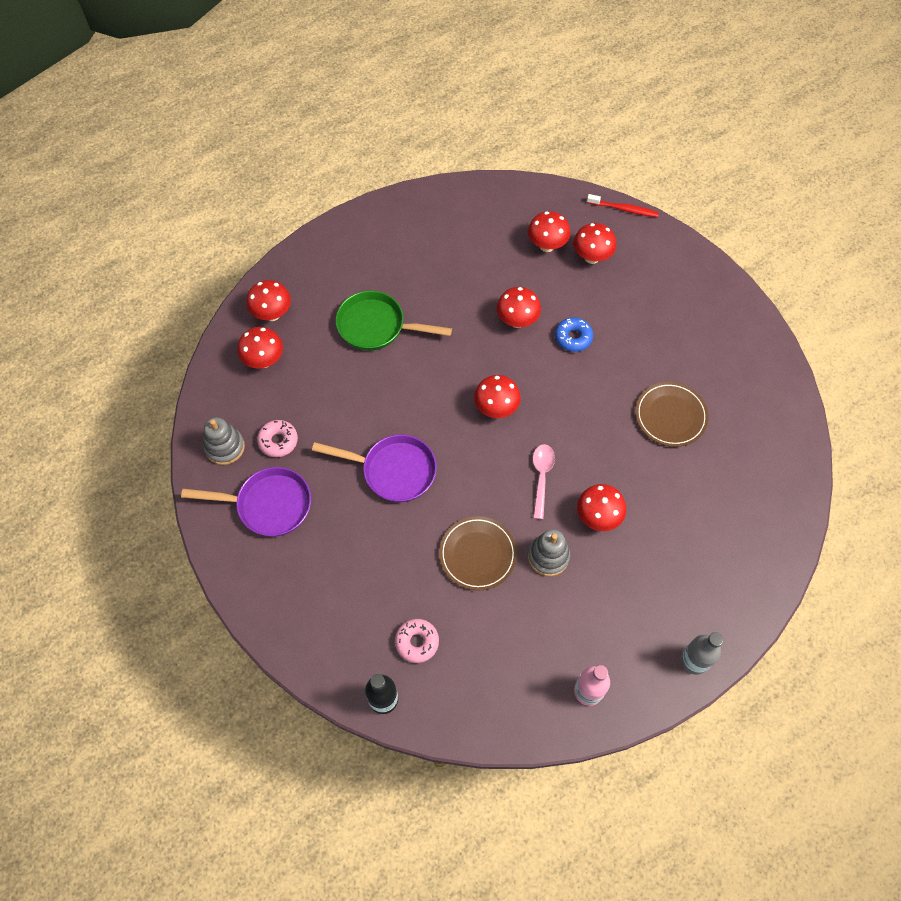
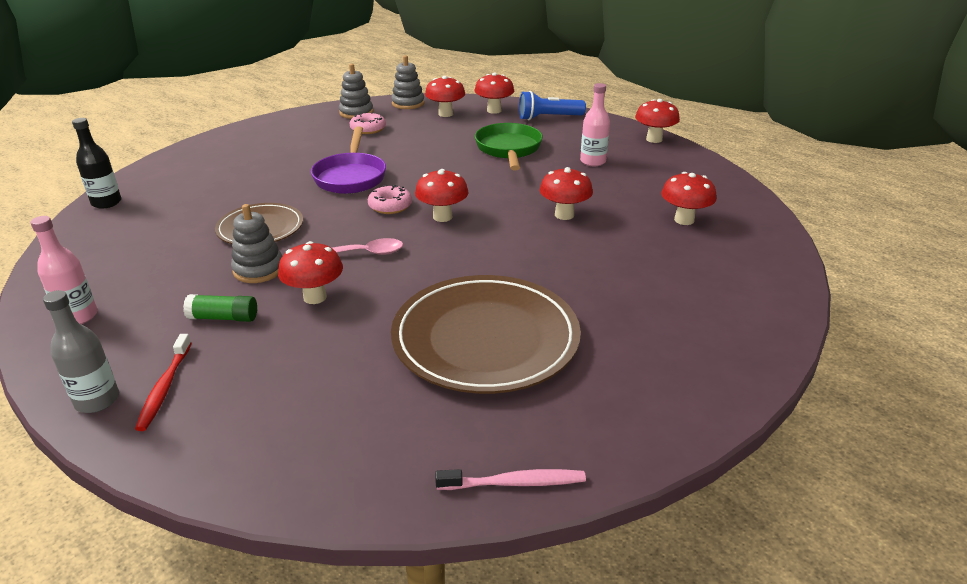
camera: 75 degrees right, 30 degrees down
(217, 391) = (408, 103): none -> grey stacking toy
(268, 505) = (305, 134): purple pan -> none
(311, 272) = (548, 118): none -> blue flashlight
(417, 642) = (163, 210): pink donut -> pink donut (390, 206)
(425, 269) = (592, 161): none -> pink bottle
(573, 337) = (565, 251): blue donut -> none
(591, 257) = (695, 250): red mushroom -> red mushroom (654, 139)
(612, 582) = (223, 318): none -> green glue stick
(624, 209) = (795, 265): red toothbrush -> red toothbrush (165, 387)
(670, 416) = (485, 338): brown plate -> brown plate, size x1.75
(797, 431) = (514, 483): none -> pink toothbrush

